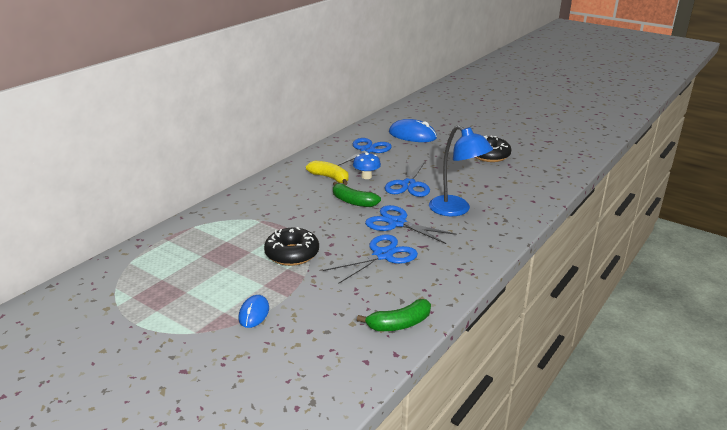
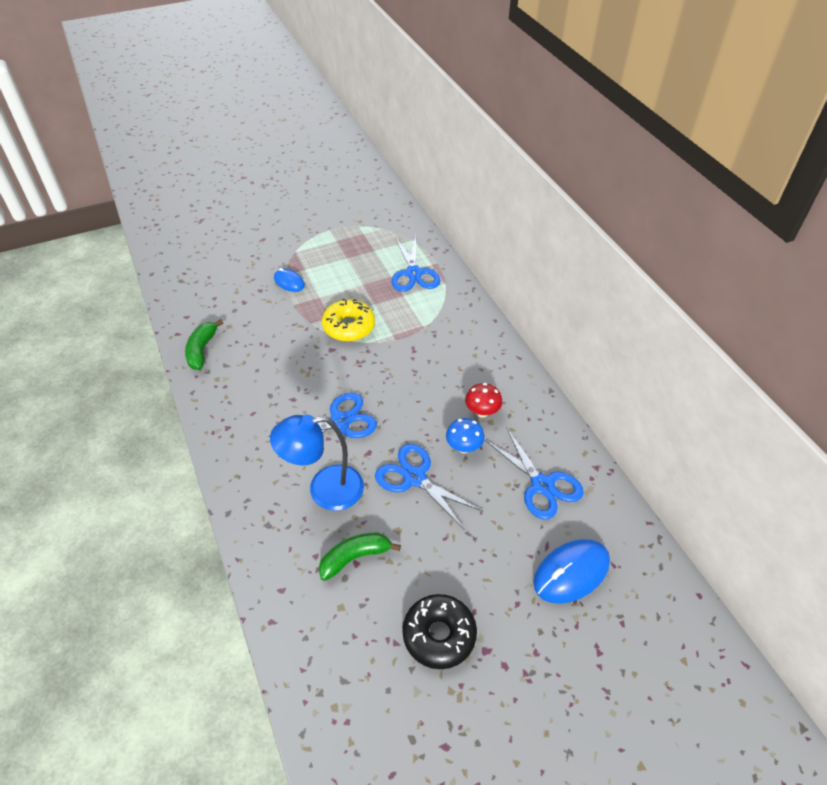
camera: 120 degrees right, 20 degrees up
(292, 254) = (349, 327): black donut -> yellow donut
(330, 178) = (482, 411): yellow banana -> red mushroom
(353, 201) = (411, 407): green banana -> green banana (355, 558)
(382, 255) = (295, 383): blue scissors -> blue scissors (413, 273)

